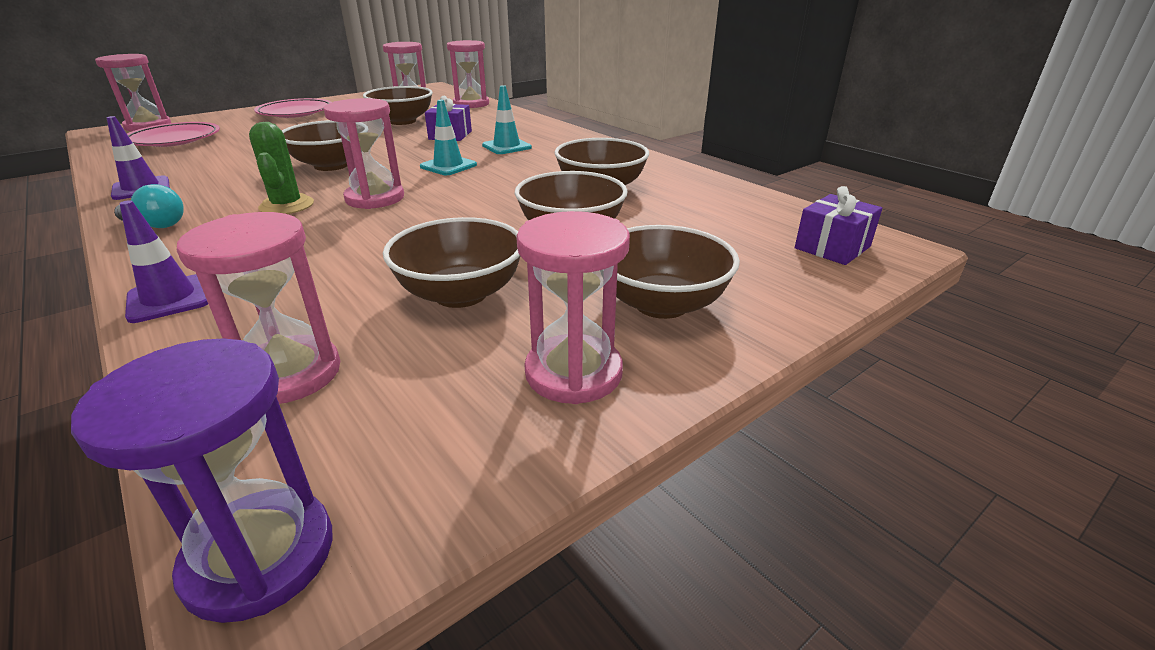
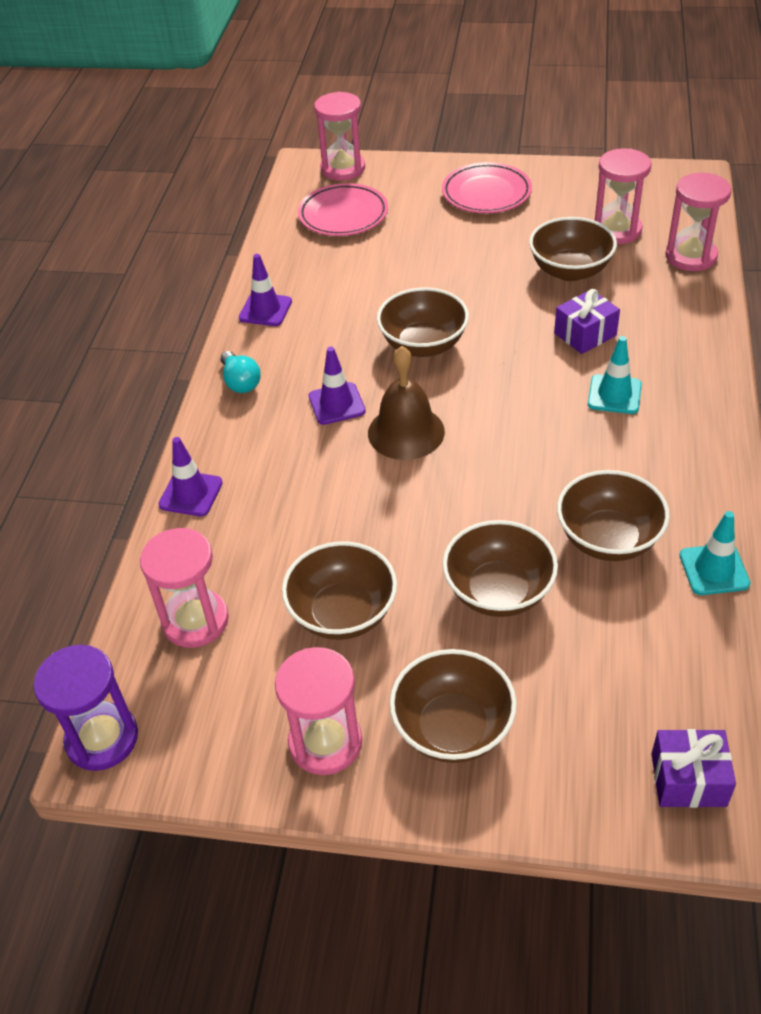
camera: 50 degrees right, 15 degrees up
(286, 205) = (336, 404): green cactus -> purple traffic cone
(375, 198) = (406, 432): pink hourglass -> brown bell
(448, 166) = (518, 406): turquoise traffic cone -> turquoise traffic cone (714, 569)

